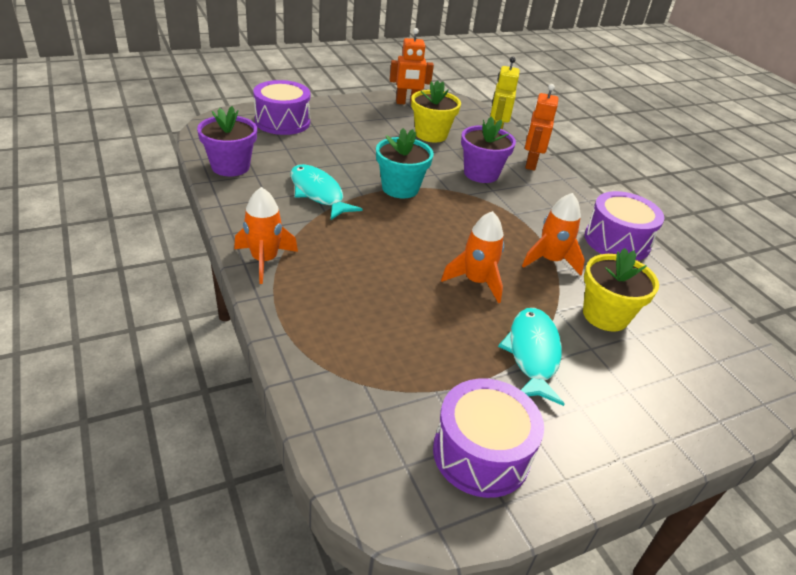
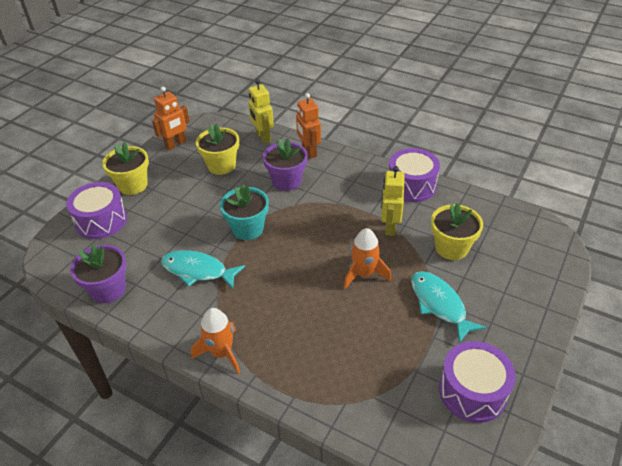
camera: 30 degrees left, 5 degrees up
(337, 112) = (133, 185): none -> yellow flower pot
(550, 260) = (389, 227): orange rocket -> yellow robot

